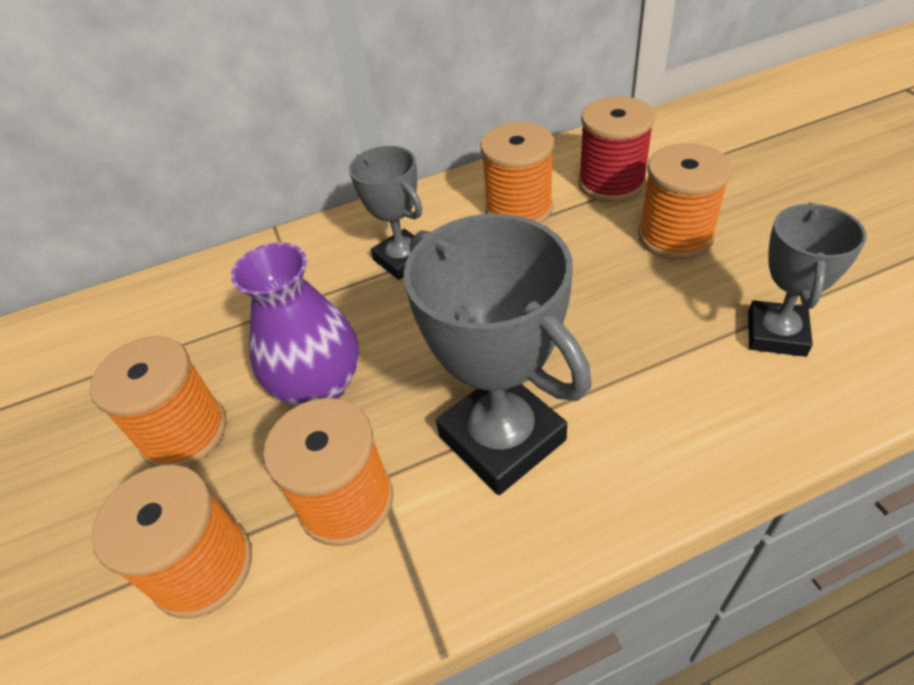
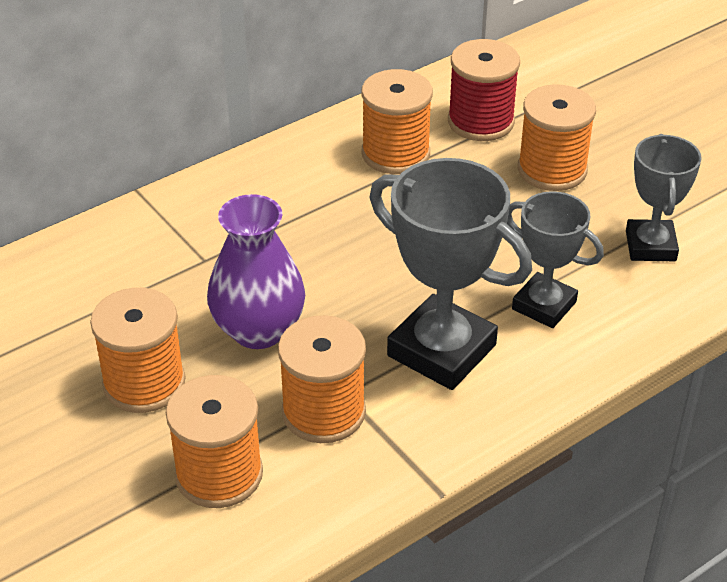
camera: 20 degrees left, 5 degrees down
(402, 259) = (293, 211): grey trophy -> grey trophy (544, 305)

